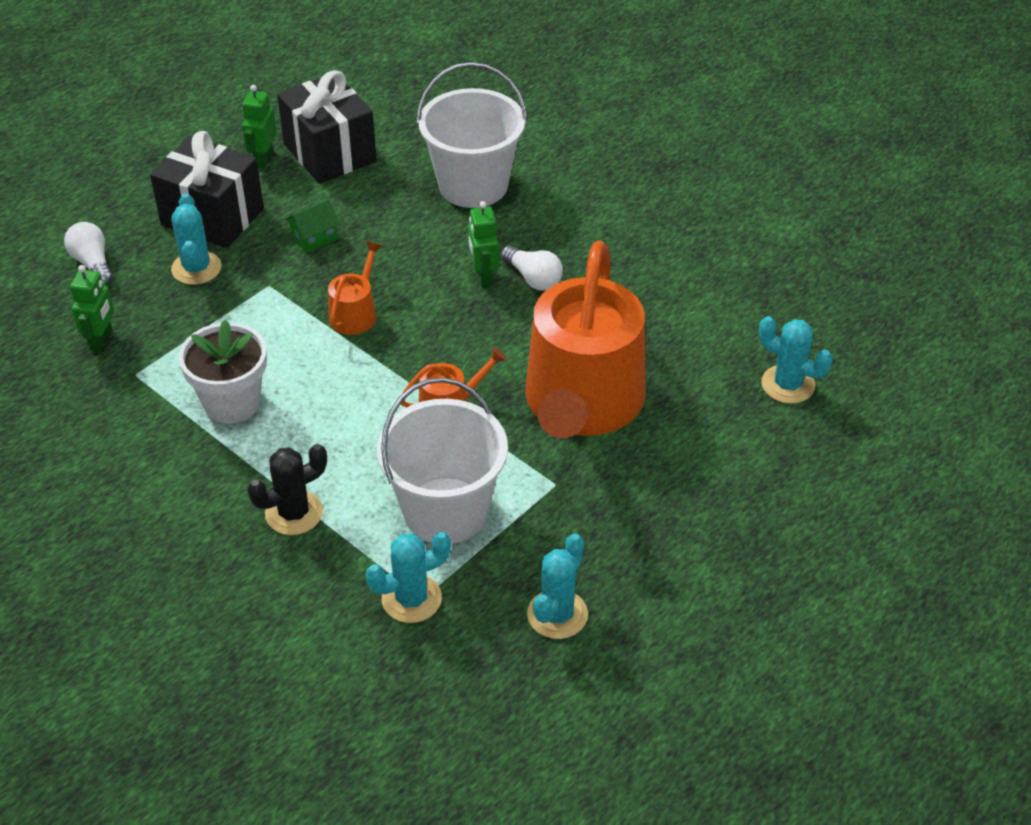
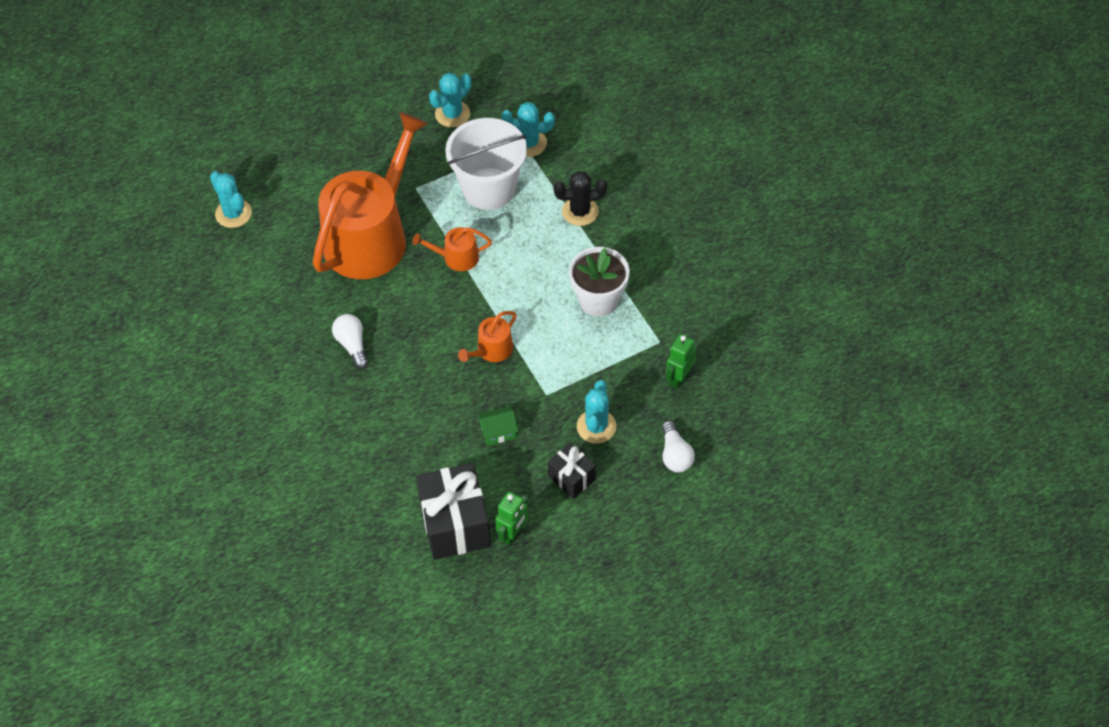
camera: 160 degrees left, 10 degrees up
(212, 217) = (571, 478): black gift -> black gift, size x0.55
(473, 185) = (353, 451): white bucket -> none
(483, 276) = (387, 357): green robot -> none

